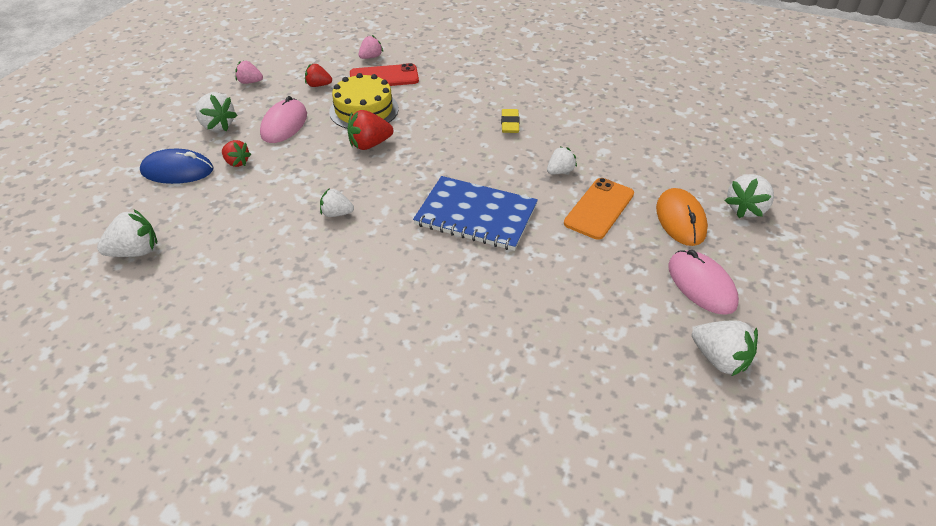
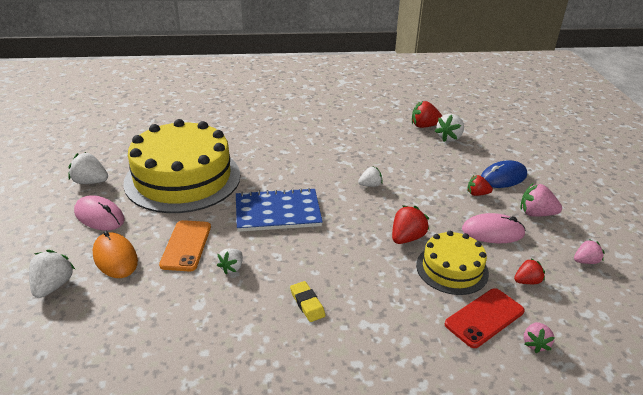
camera: 150 degrees right, 10 degrees down
(130, 290) = (424, 126): none -> red strawberry
(217, 125) = (536, 214): white strawberry -> pink strawberry
(284, 124) = (493, 232): pink mouse -> pink mouse turned 75 degrees counterclockwise
(574, 314) = (183, 178): none -> yellow cake

